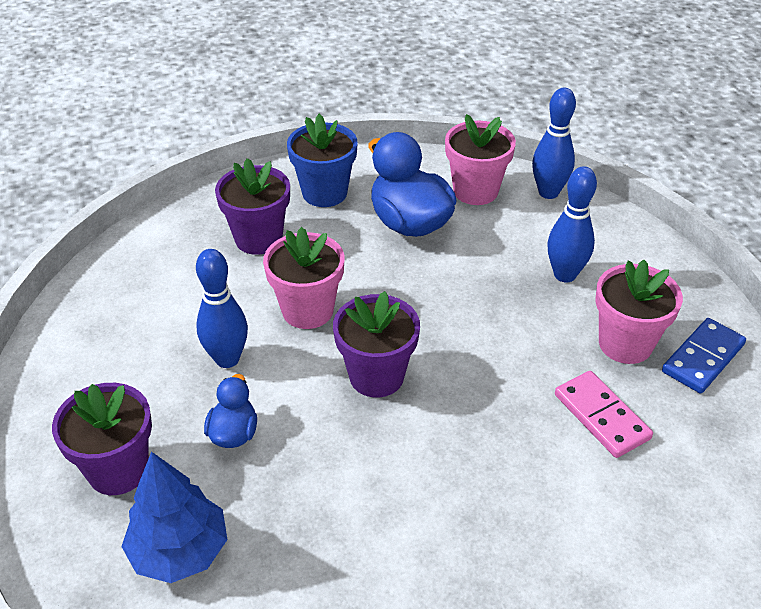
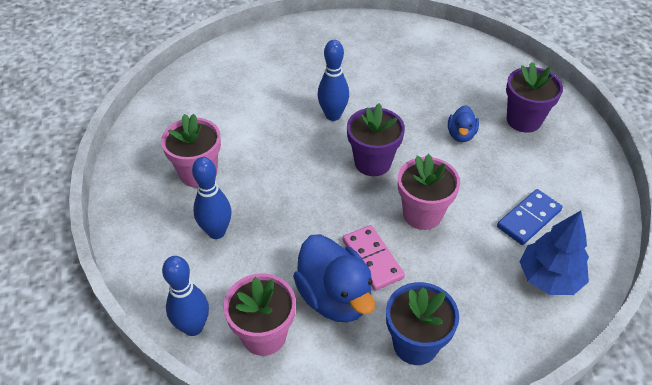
camera: 175 degrees left, 5 degrees up
(180, 551) = (477, 83): blue tree -> blue tree (549, 278)
(227, 359) = (475, 181): blue bowling pin -> blue bowling pin (333, 115)
(258, 238) = (472, 288): purple flower pot -> none
(601, 416) = (236, 130): pink domino -> pink domino (372, 259)
(703, 358) = (152, 160): blue domino -> blue domino (528, 218)

